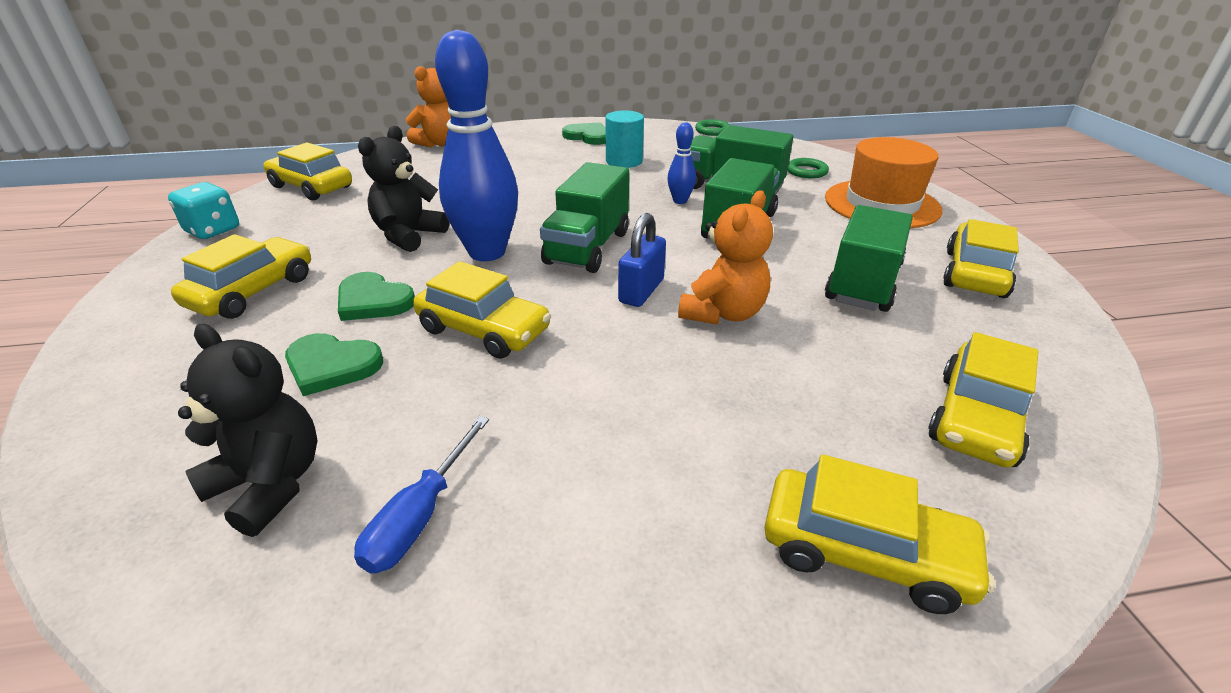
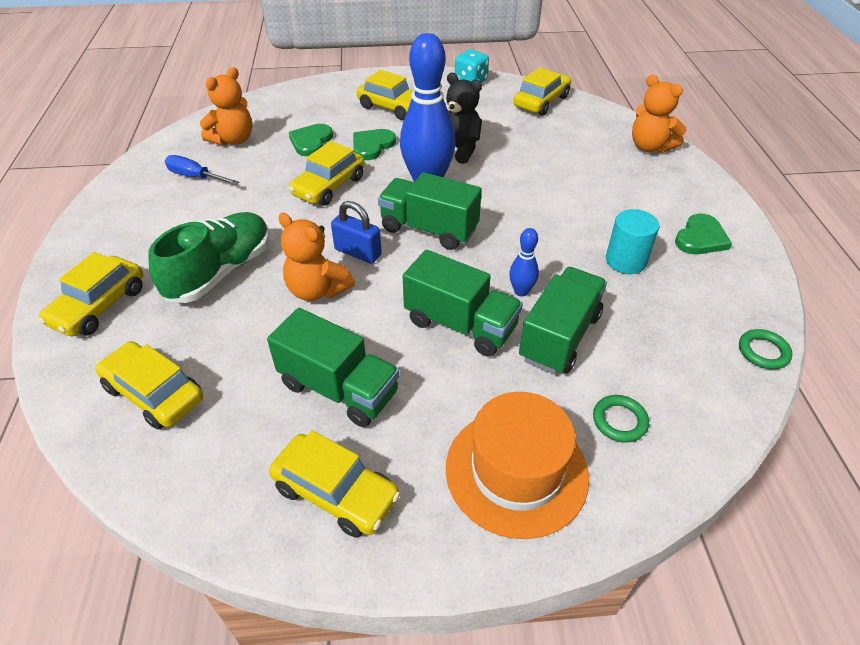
camera: 95 degrees right, 10 degrees up
(270, 484) = (233, 140): black teddy bear -> orange teddy bear
(716, 407) = (221, 272): none -> green shoe

